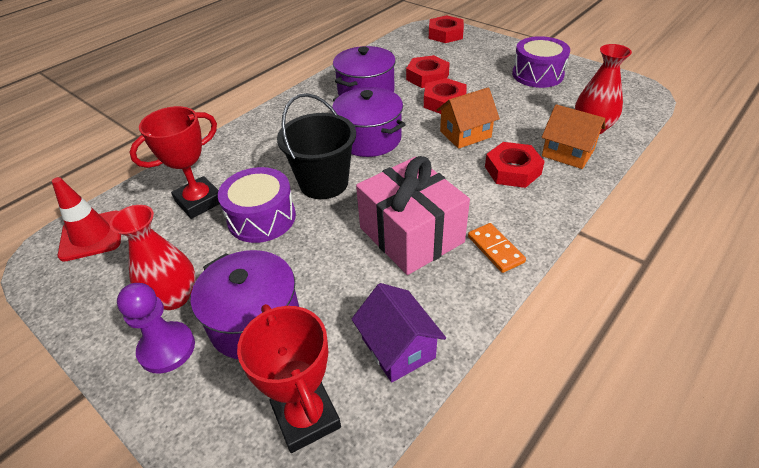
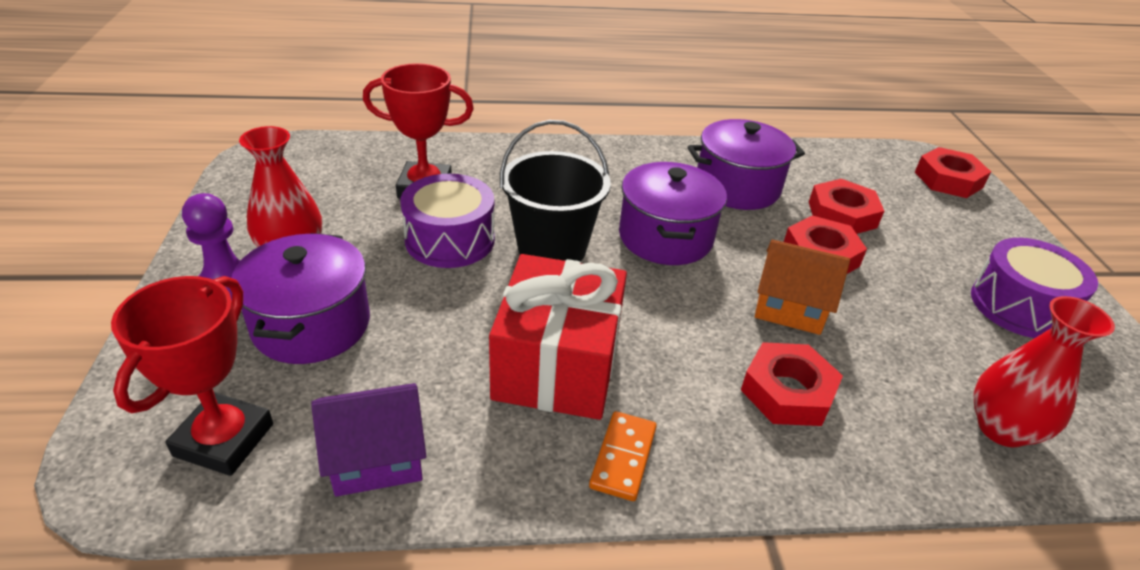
camera: 40 degrees right, 5 degrees down
(91, 236) = (314, 160): red traffic cone -> none
(398, 348) = (376, 458): purple house -> purple house turned 60 degrees clockwise
(411, 235) = (557, 365): pink gift -> red gift
(567, 153) = (905, 431): orange house -> none

